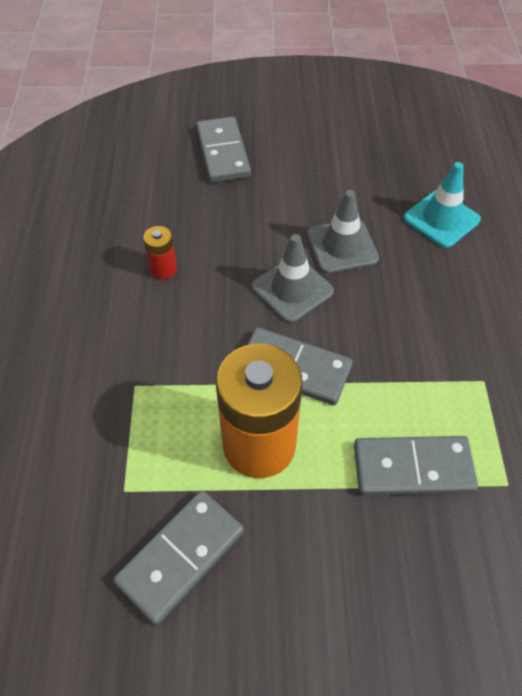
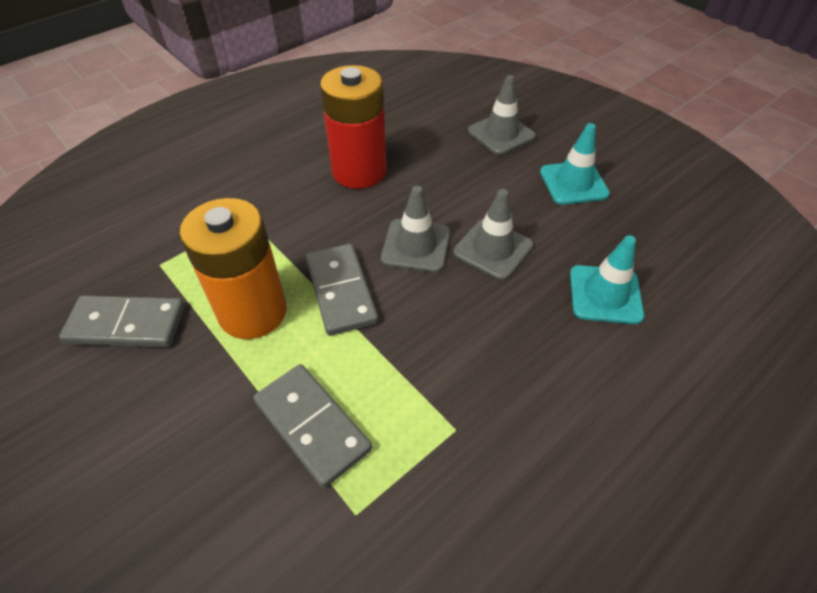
camera: 50 degrees right, 5 degrees down
(163, 269) = (359, 171): red battery -> red battery, size x2.28
(223, 153) = (501, 134): grey domino -> grey traffic cone
(322, 155) = (573, 183): none -> turquoise traffic cone

